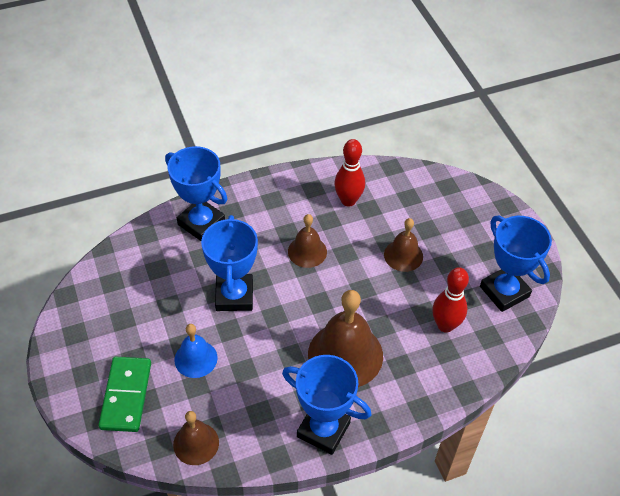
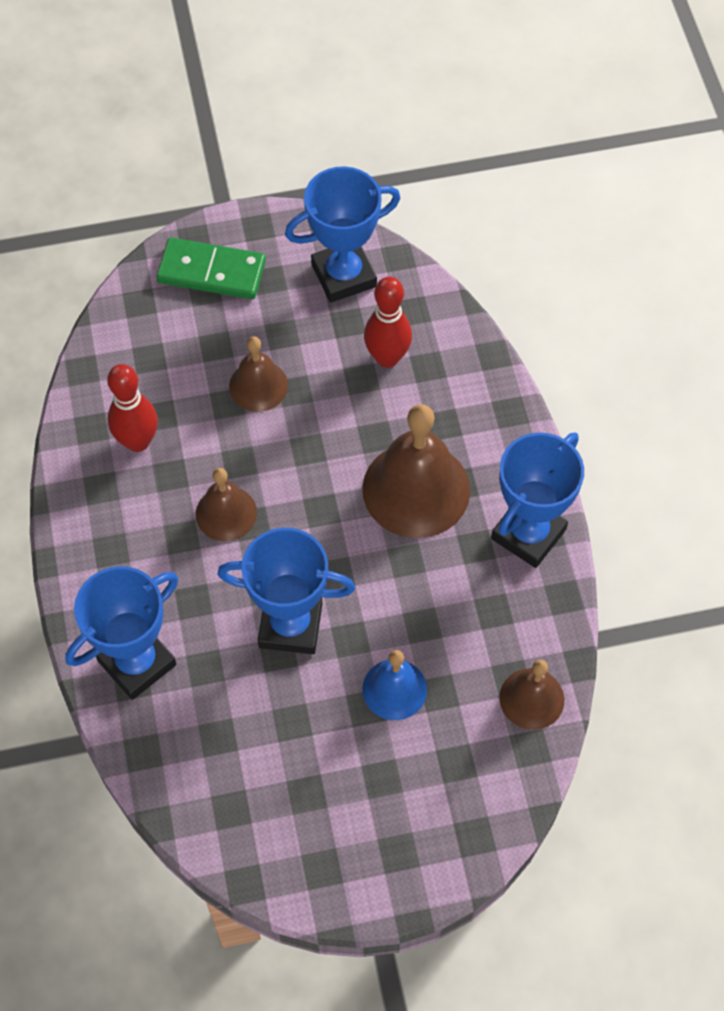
camera: 80 degrees left, 10 degrees up
(126, 395) = (444, 792): green domino -> green domino (211, 272)

